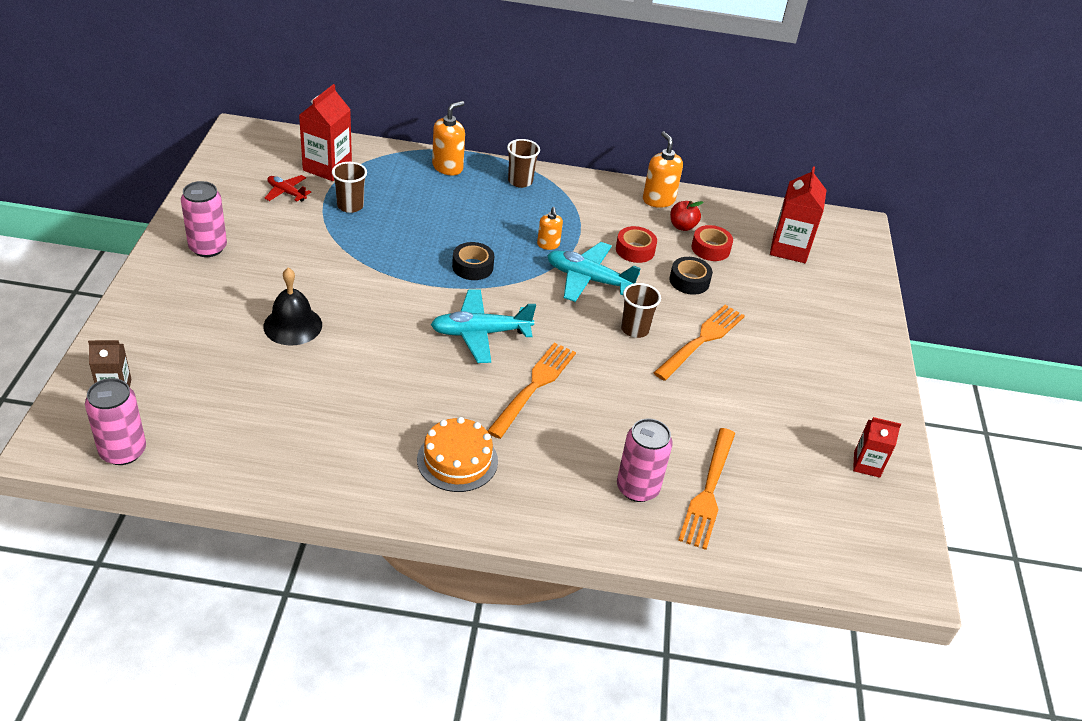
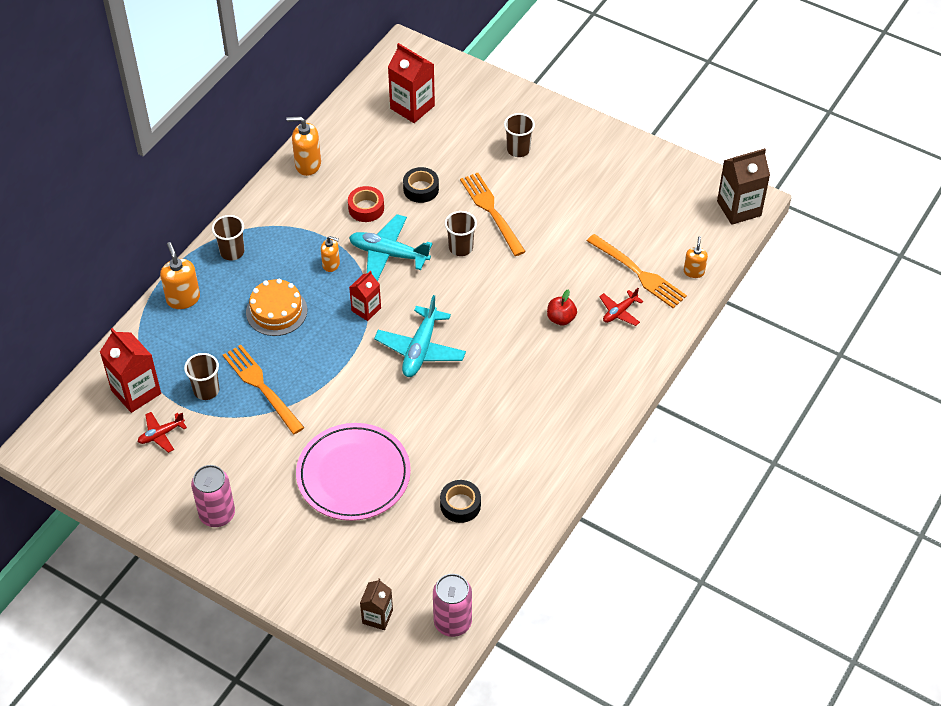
camera: 60 degrees left, 10 degrees up
(292, 325) = (353, 475): black bell -> pink plate
(457, 460) = (550, 409): orange cake -> orange cake (276, 311)
(472, 267) = (335, 327): black tape -> black tape (460, 505)
(534, 387) = (495, 336): orange fork -> orange fork (261, 387)
(588, 279) = (388, 254): turquoise plane -> turquoise plane turned 60 degrees clockwise
(637, 488) = (619, 312): pink can -> red plane
(682, 226) = (351, 163): red apple -> red apple (561, 318)
(710, 248) = (388, 158): red tape -> none
(750, 547) = (694, 272): none -> orange soap dispenser
(803, 340) = (518, 149): none -> brown cup
(866, 464) = (651, 174): red carton -> red carton (366, 309)
(888, 570) = (739, 208): none -> brown carton

